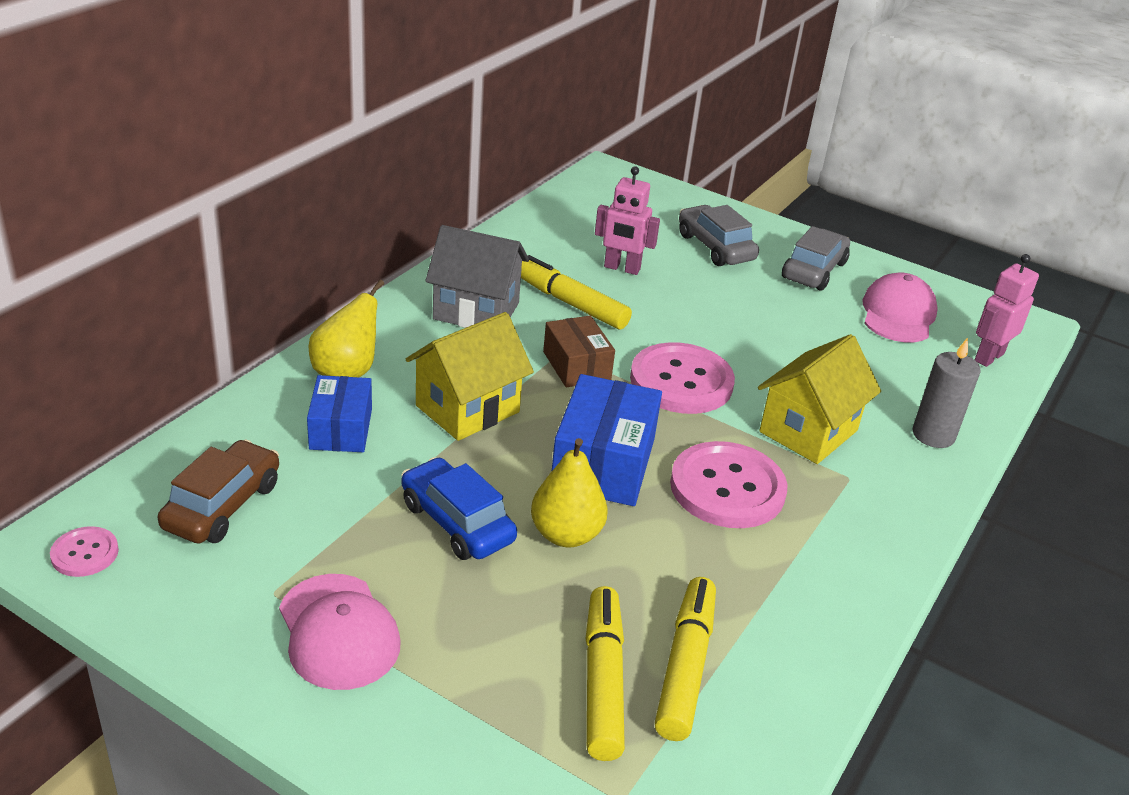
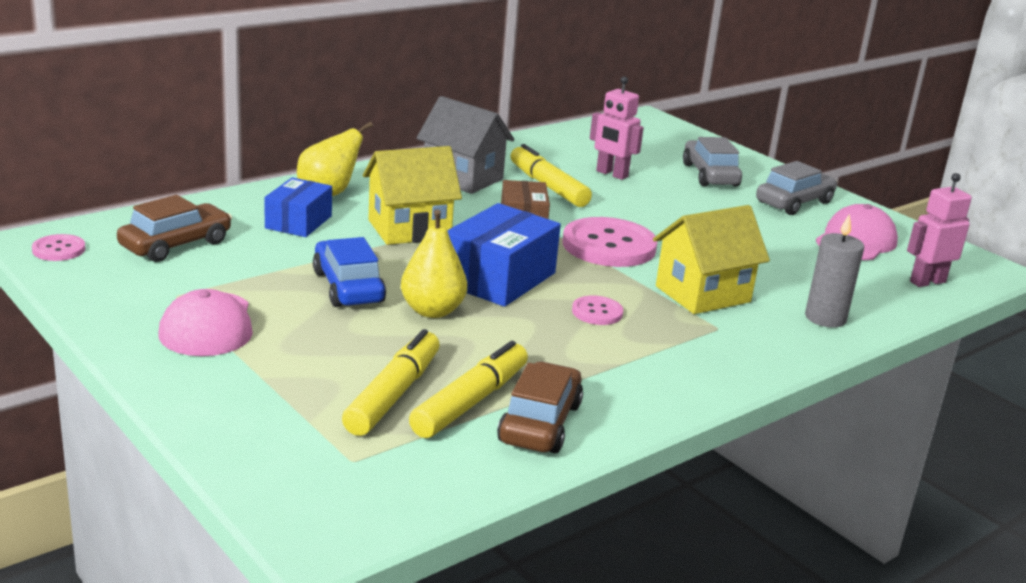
camera: 20 degrees right, 10 degrees down
(727, 488) = (597, 312): pink button -> pink button, size x0.48
(769, 676) = (540, 423): none -> brown car

